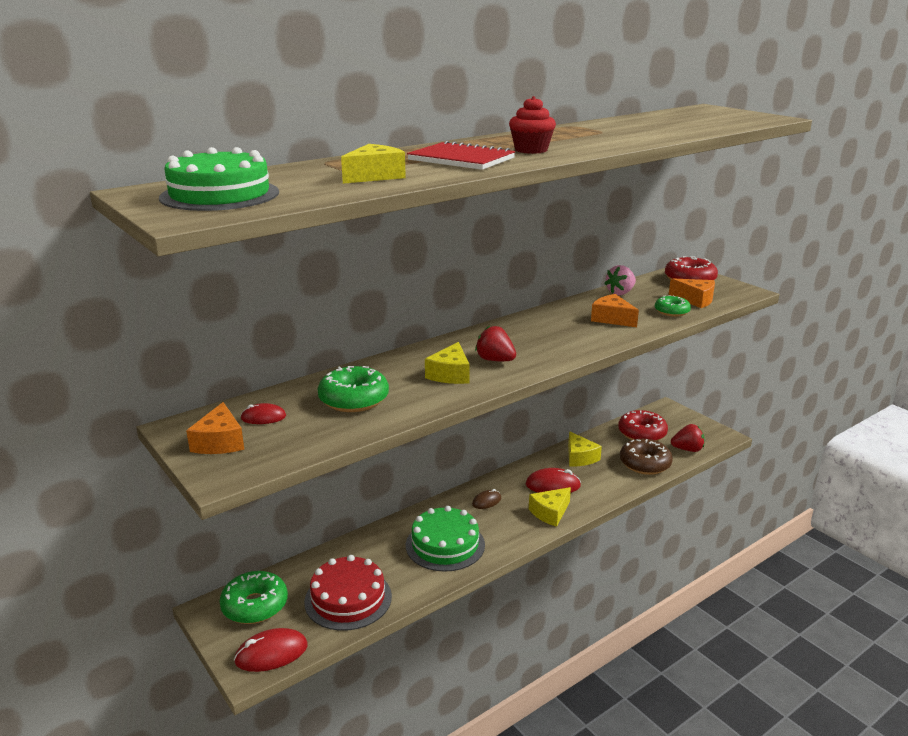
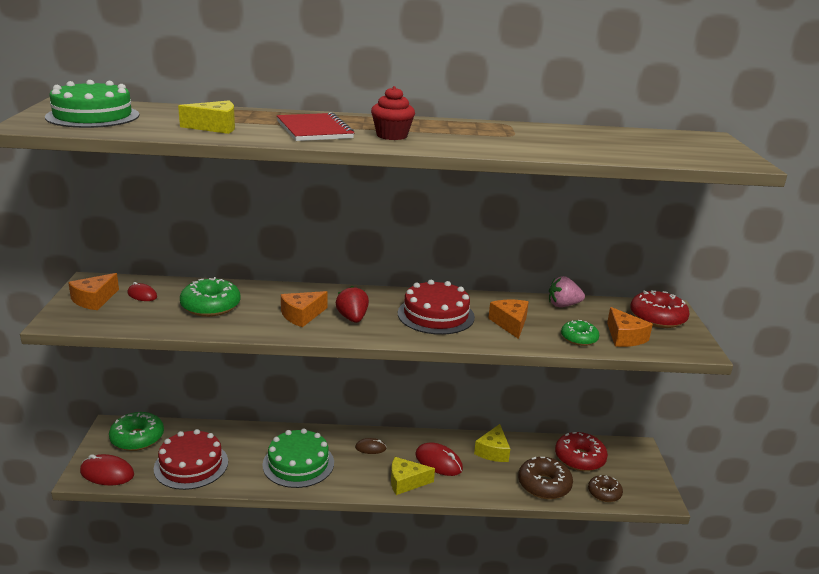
camera: 35 degrees right, 0 degrees up
(450, 374) = (302, 315): yellow cheese -> orange cheese
(551, 333) = (436, 315): none -> red cake
(687, 449) = (604, 493): red strawberry -> brown donut

